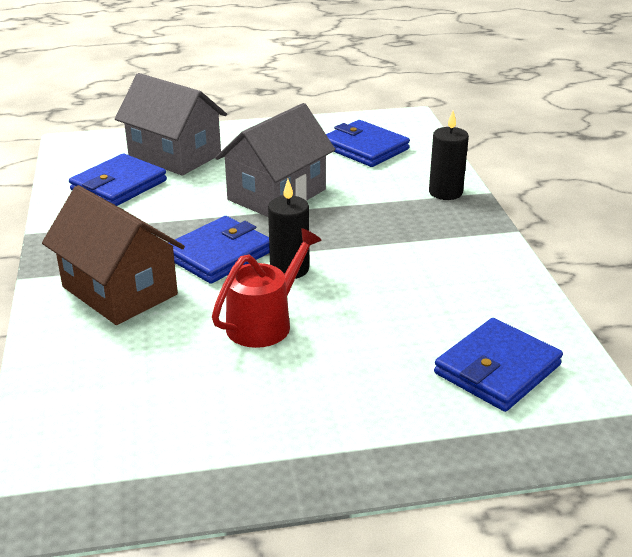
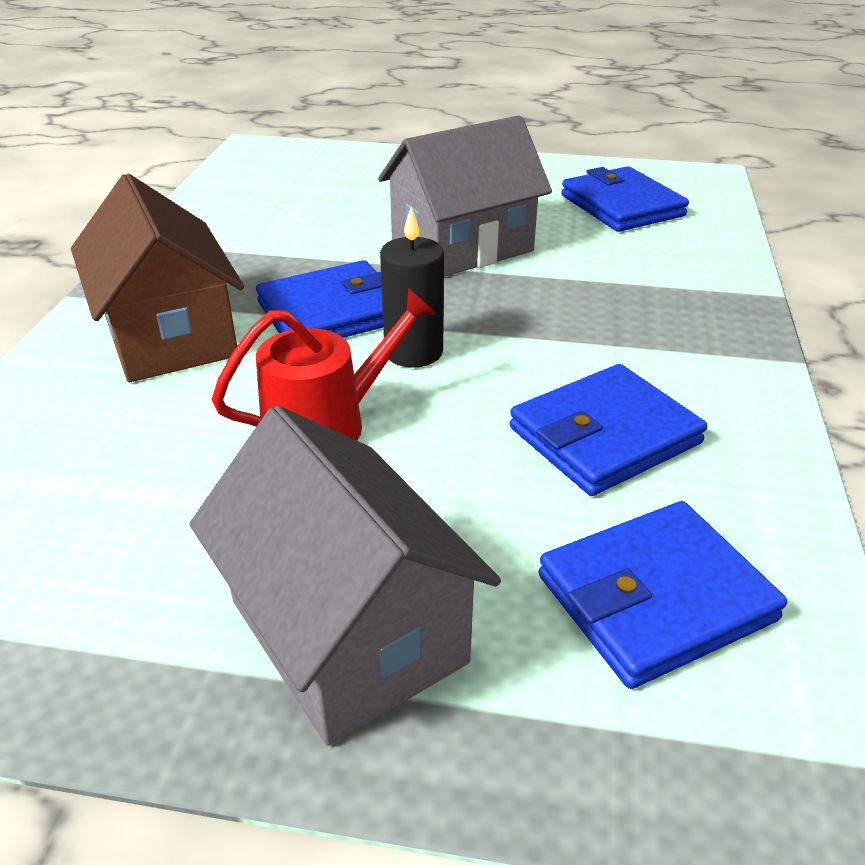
camera: 20 degrees right, 5 degrees up
(119, 185) = (271, 203): blue wallet -> blue wallet (604, 436)
(175, 155) = (364, 179): grey house -> grey house (348, 631)
(445, 192) = (711, 284): black candle -> none

